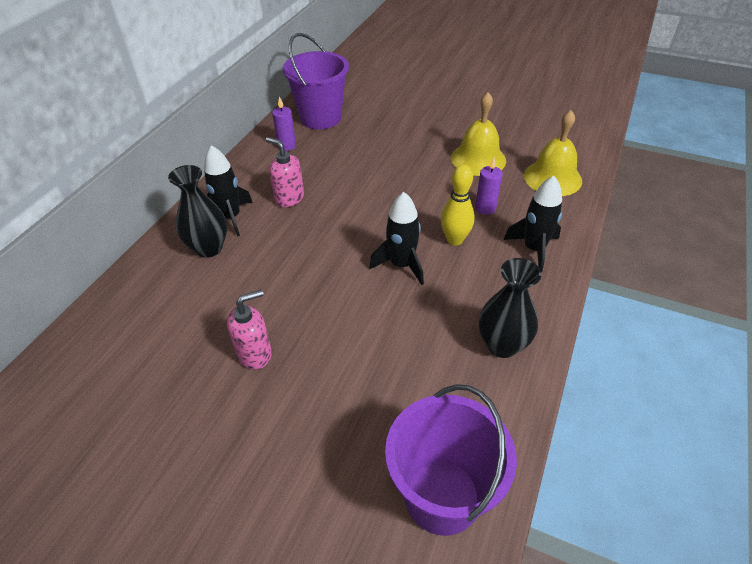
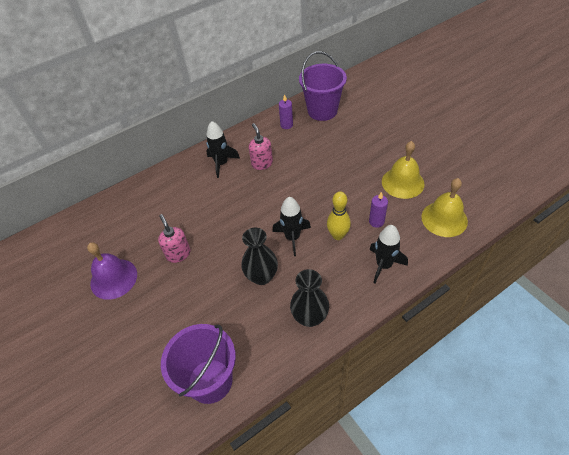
camera: 35 degrees right, 5 degrees up
(170, 437) = (113, 278): none -> purple bell
(209, 248) = (198, 179): black vase -> black vase (261, 276)
(255, 353) = (178, 254): pink soap dispenser -> pink soap dispenser turned 120 degrees counterclockwise

